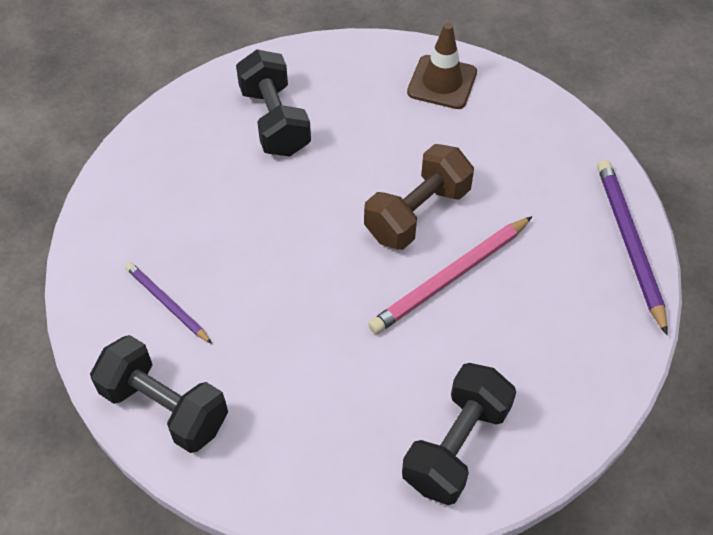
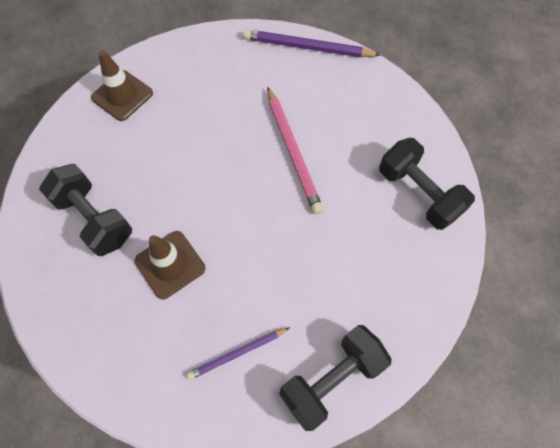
camera: 70 degrees left, 10 degrees up
(247, 206) = (170, 264): none -> brown traffic cone
(275, 121) = (95, 219): black dumbbell -> black dumbbell turned 45 degrees clockwise
(417, 213) = (231, 152): brown dumbbell -> none

